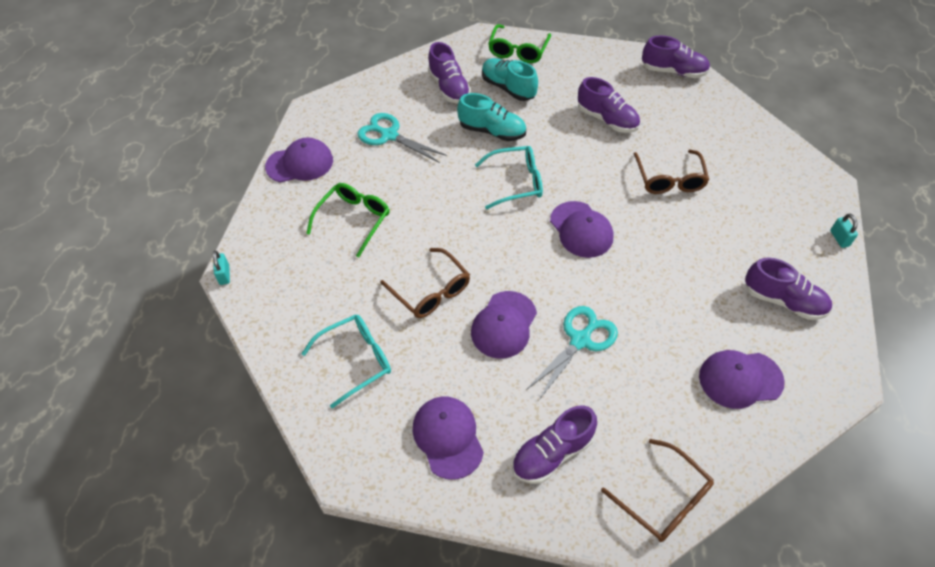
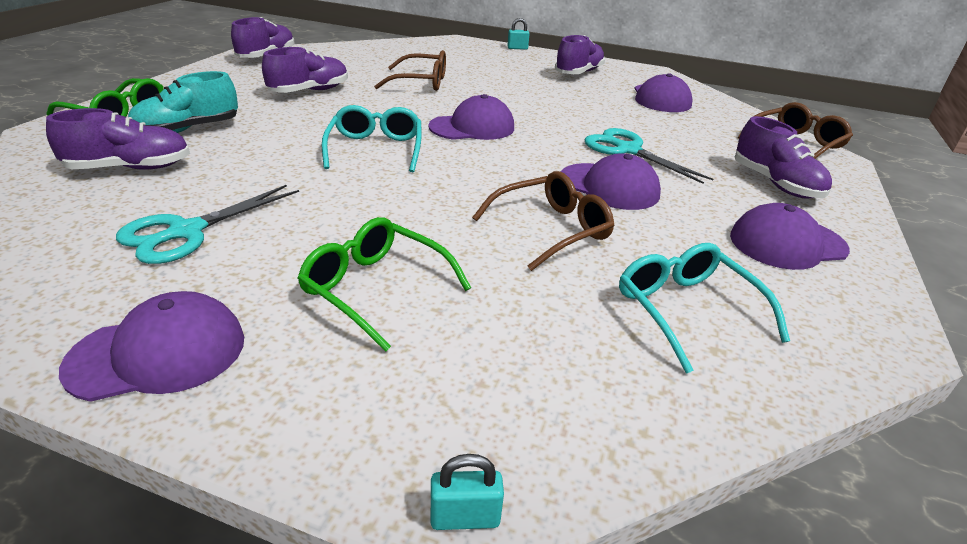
camera: 85 degrees left, 20 degrees down
(300, 163) = (158, 353): purple cap -> purple cap turned 75 degrees clockwise
(492, 131) = (265, 151): turquoise shoe -> none

